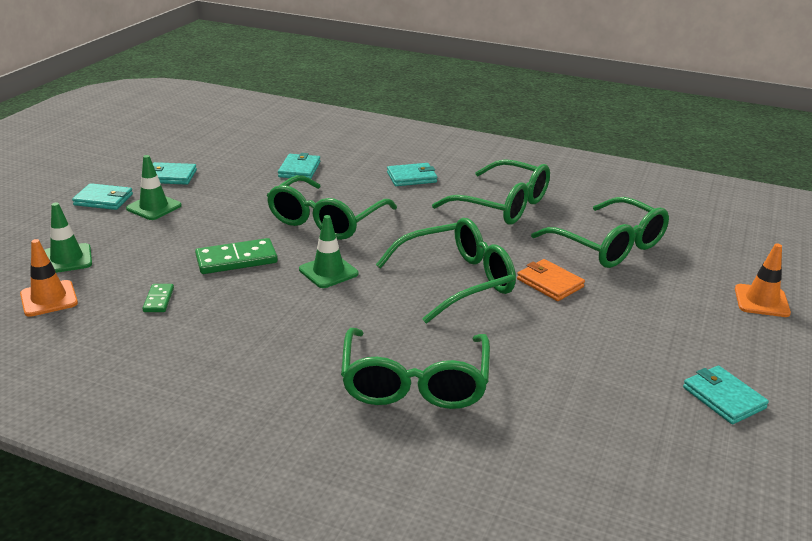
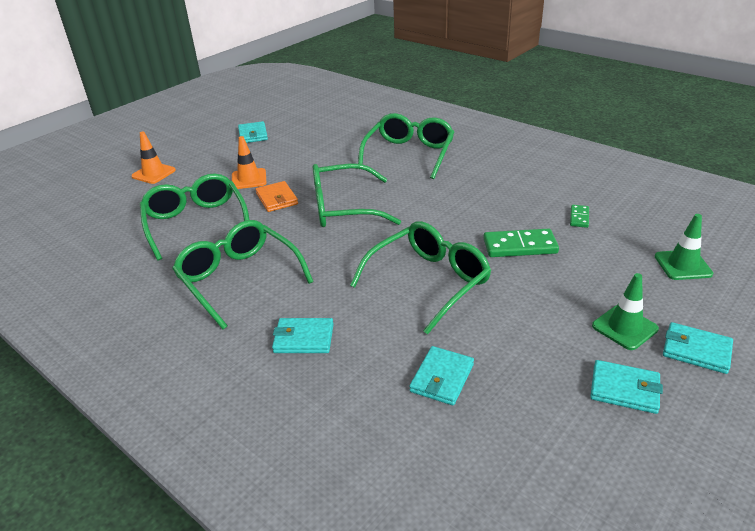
camera: 160 degrees left, 5 degrees up
(49, 299) = (671, 228): orange traffic cone -> orange traffic cone (249, 179)
(328, 272) = (441, 226): green traffic cone -> none

